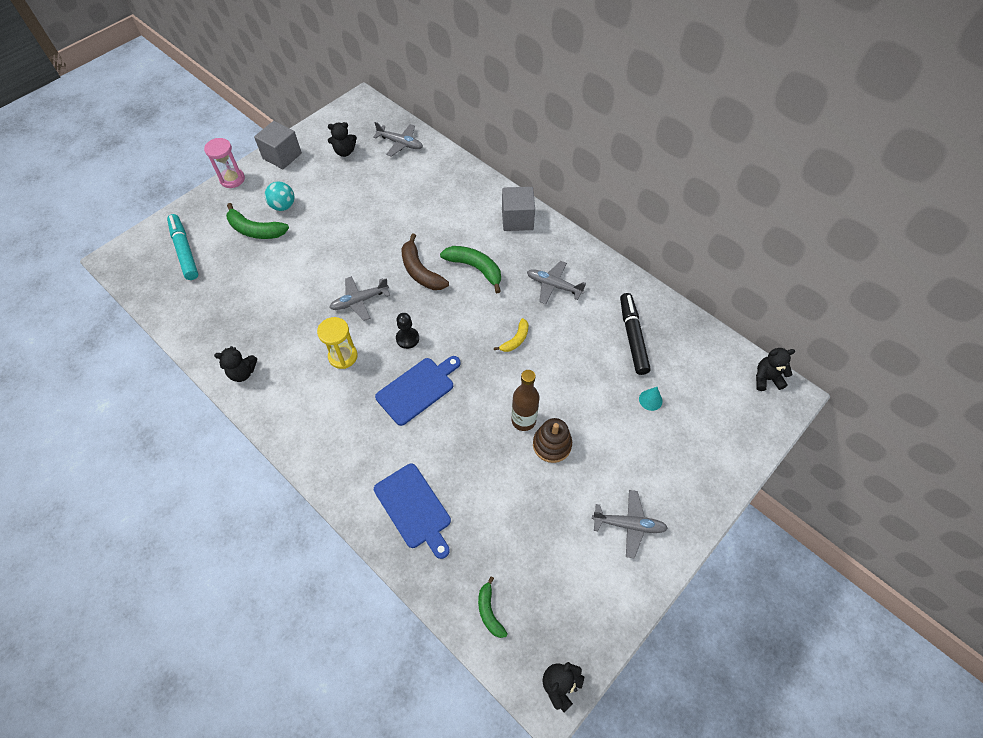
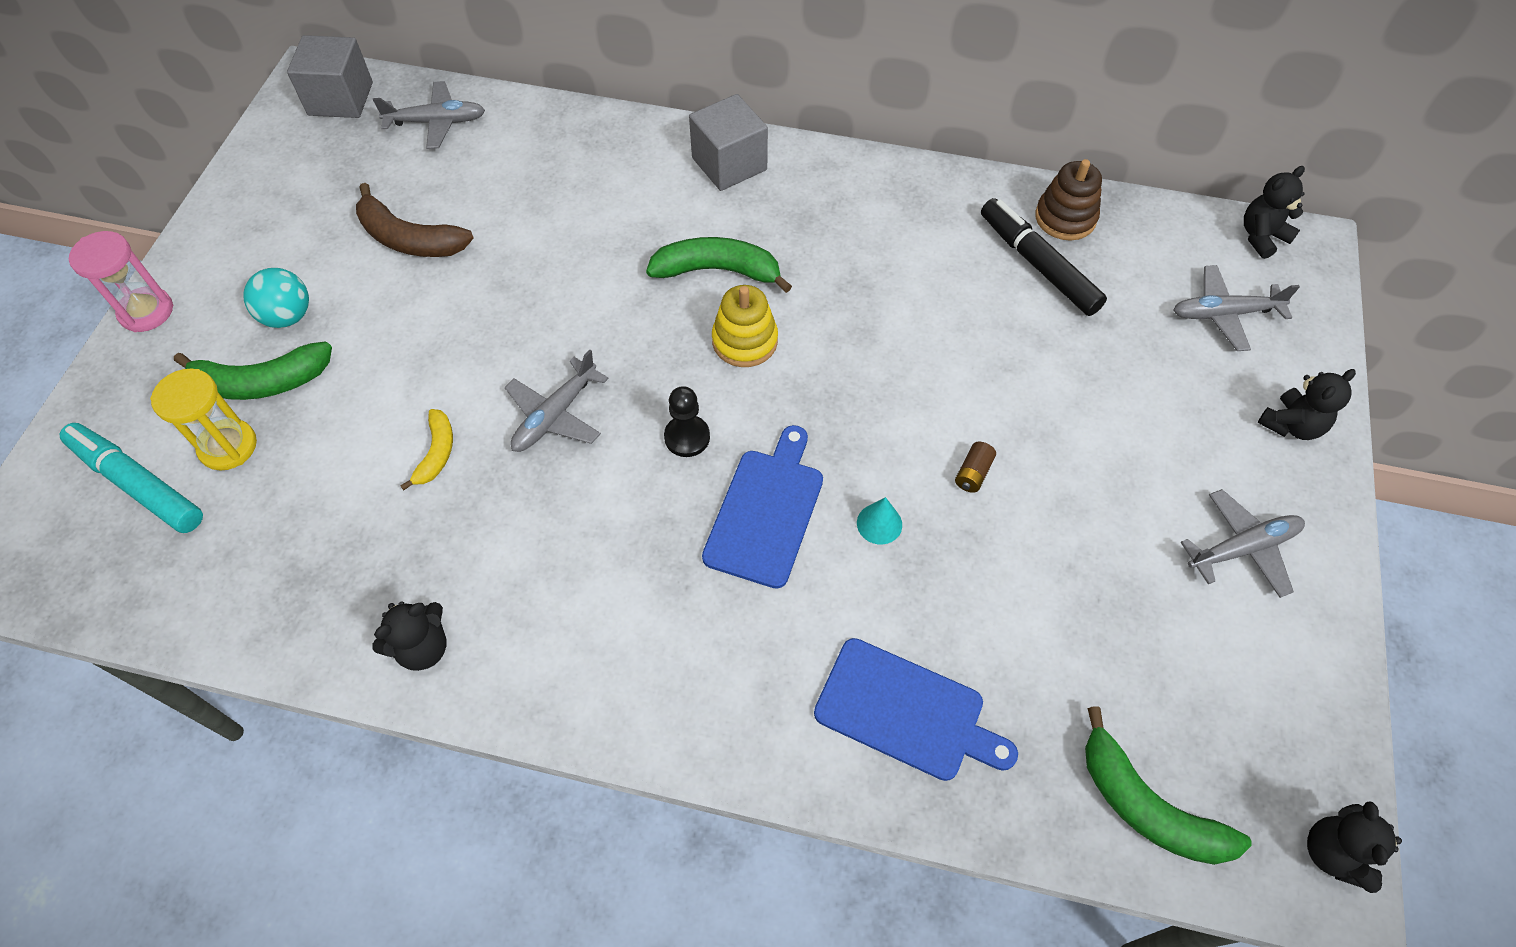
camera: 30 degrees left, 0 degrees up
(282, 156) = (221, 230): grey cube -> grey cube (340, 99)
(343, 356) = (594, 523): yellow hourglass -> yellow hourglass (228, 446)
(345, 152) = (341, 175): black teddy bear -> black teddy bear (1291, 425)
(420, 271) = (627, 316): brown banana -> brown banana (409, 239)
(464, 307) = (745, 341): none -> yellow stacking toy
(489, 611) = (1147, 806): green banana -> green banana, size x1.70
(515, 340) = (866, 353): yellow banana -> yellow banana (436, 453)
(523, 420) = (973, 473): brown bottle -> brown battery
(552, 445) = (1043, 488): brown stacking toy -> brown stacking toy (1065, 218)
(554, 286) = (863, 242): grey plane -> grey plane (1224, 314)
(650, 400) = (1132, 346): turquoise cone -> turquoise cone (879, 523)

